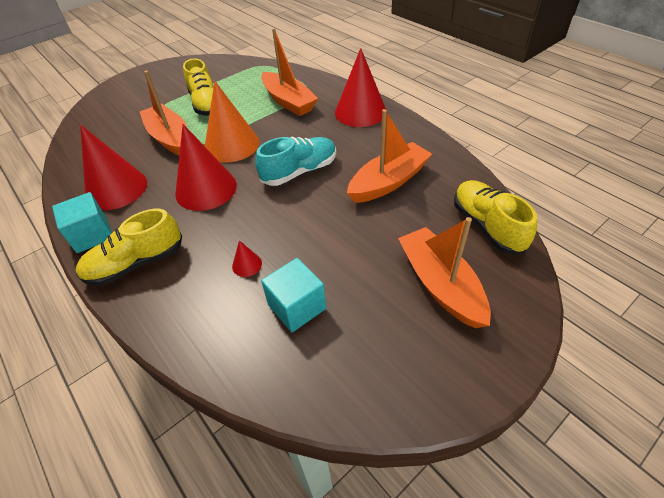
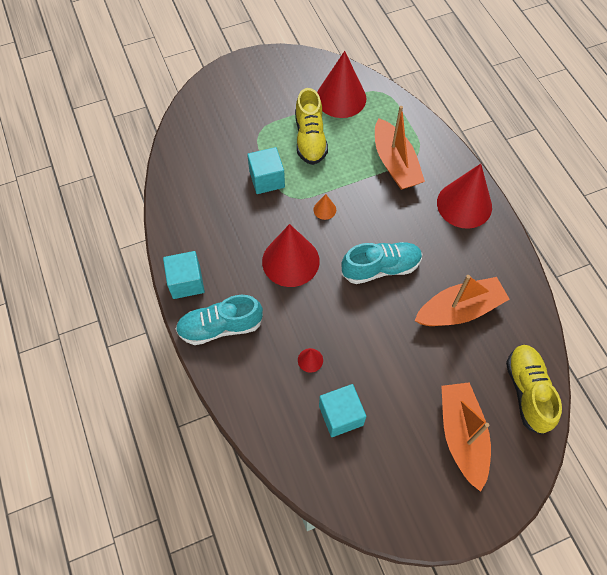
camera: 15 degrees right, 15 degrees up
(116, 189) = (211, 233): red cone -> red cone (341, 98)
(136, 263) = (220, 327): yellow shoe -> turquoise shoe
(170, 138) = (267, 179): orange boat -> turquoise cube
(232, 145) = (324, 209): orange cone -> orange cone, size x0.41

